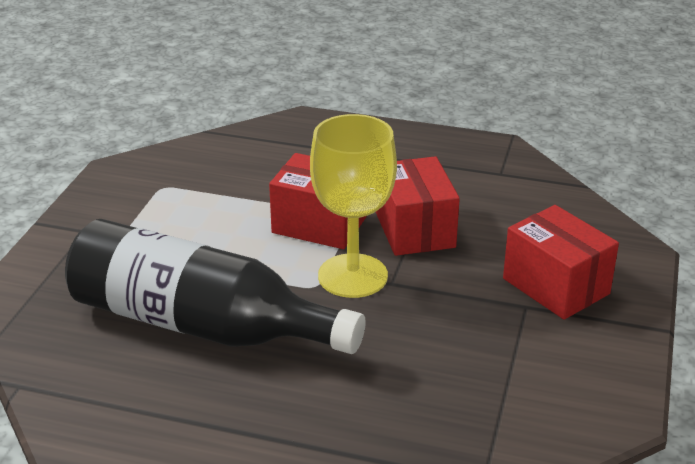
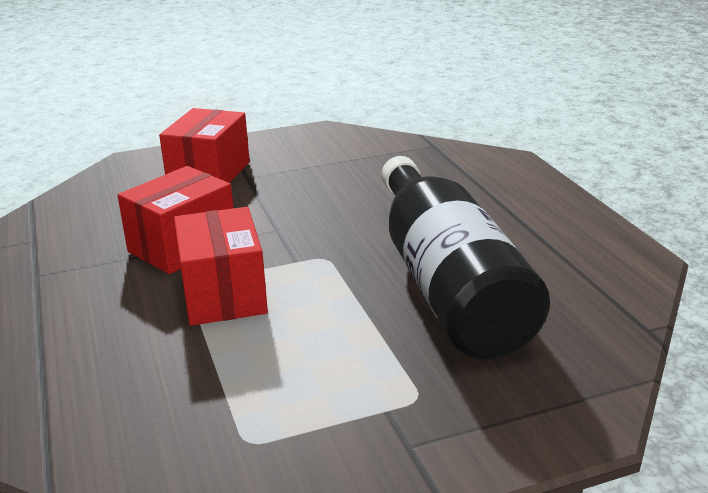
camera: 125 degrees left, 5 degrees down
(352, 276) = (289, 247): yellow goblet -> none

